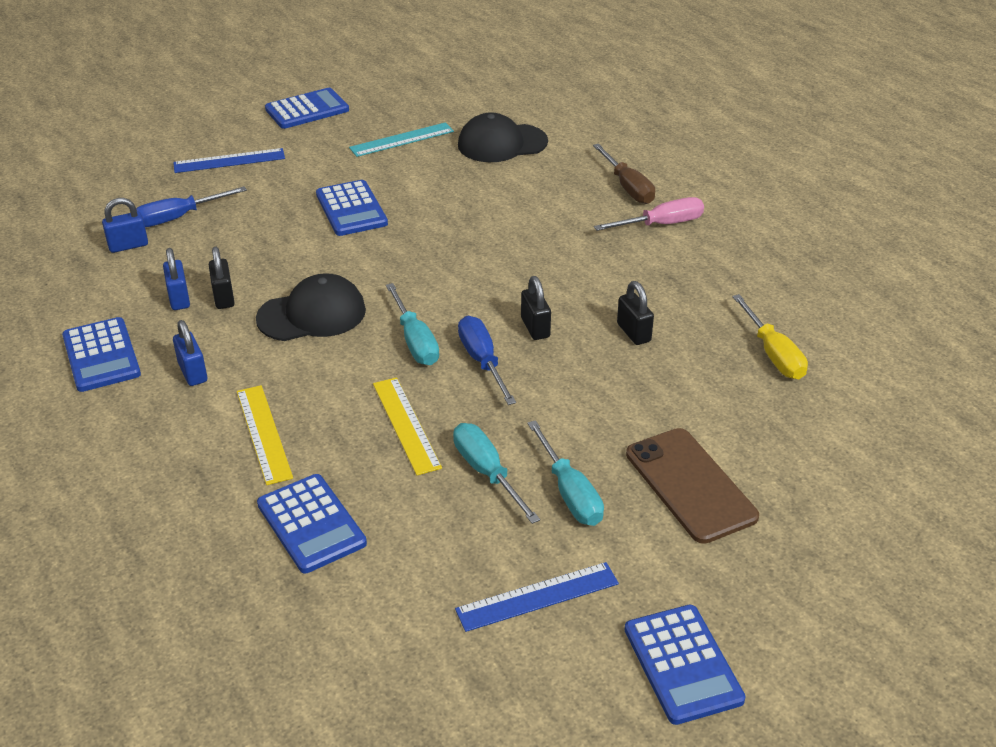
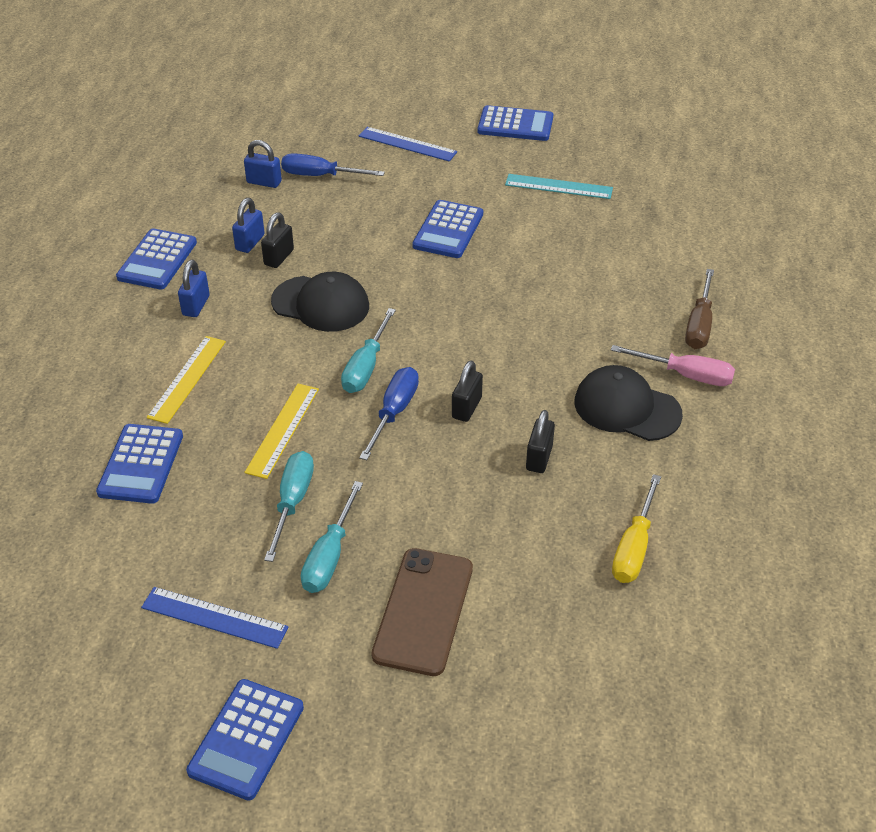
camera: 40 degrees right, 5 degrees up
(502, 143) = (638, 229): black cap -> black cap (627, 408)

